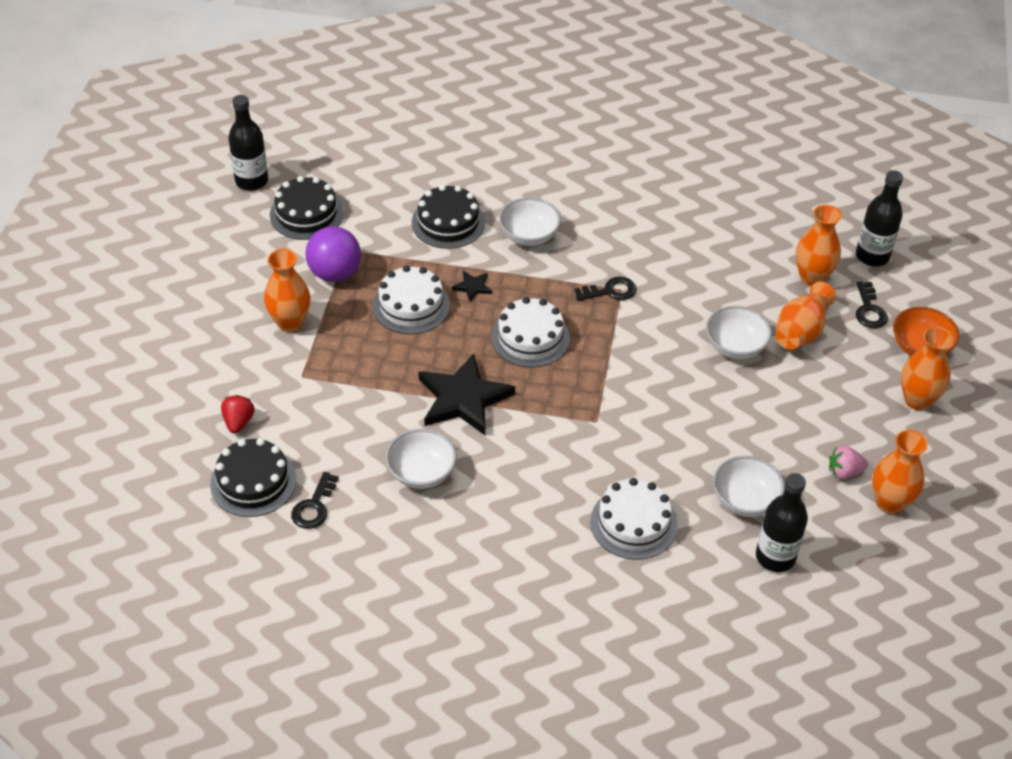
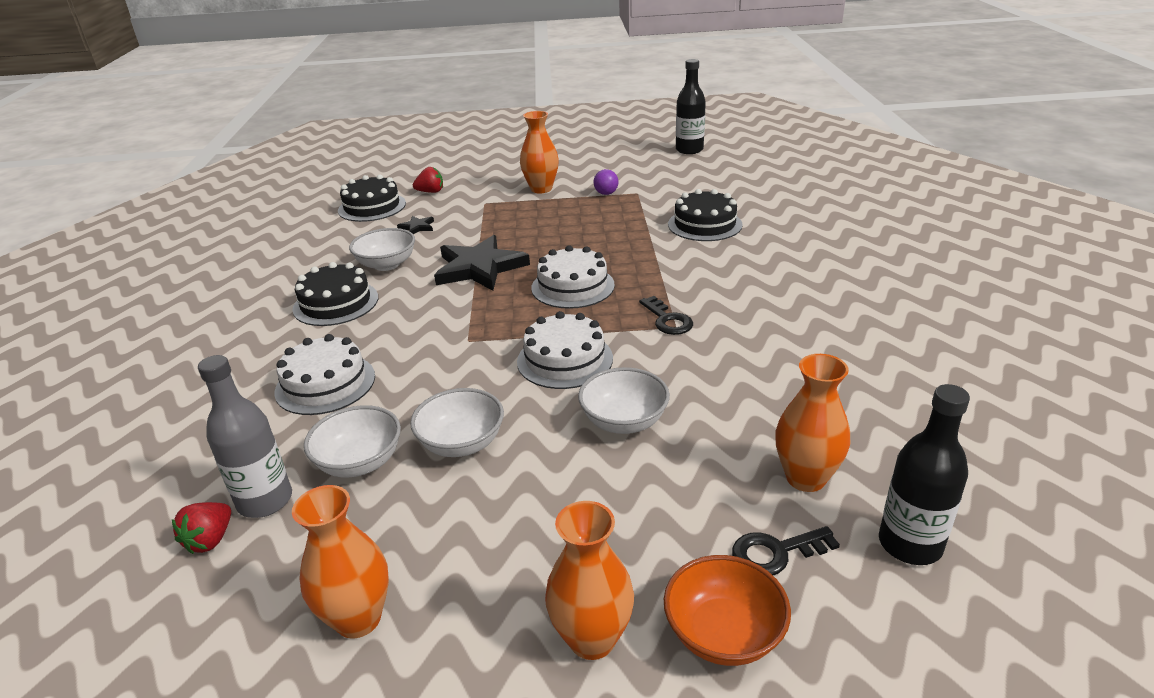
camera: 80 degrees right, 15 degrees down
(306, 214) = (668, 172): black cake -> black cake (336, 303)
(314, 506) = (348, 231): black key -> none
(335, 273) = (606, 193): purple ball -> purple ball, size x0.51
(411, 305) = (586, 227): white cake -> white cake (565, 359)
(472, 287) = (626, 249): black star -> black star (417, 227)
(529, 235) = (718, 263): white bowl -> white bowl (462, 443)
(775, 557) = (265, 501): black bottle -> grey bottle
(800, 331) = (683, 478): orange vase -> none
(810, 586) = (210, 540): none -> red strawberry
(844, 472) = (417, 556): pink strawberry -> none

